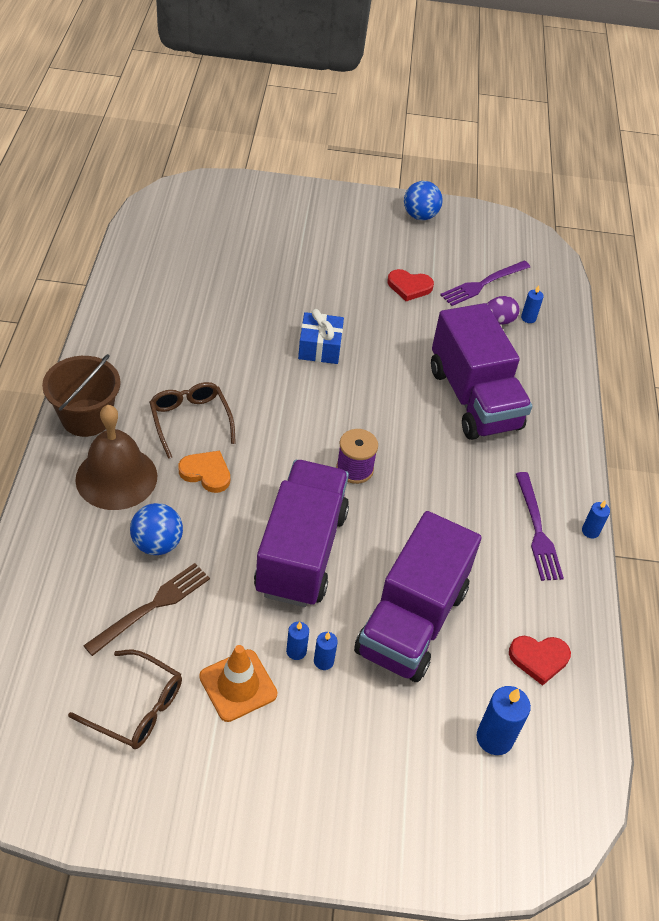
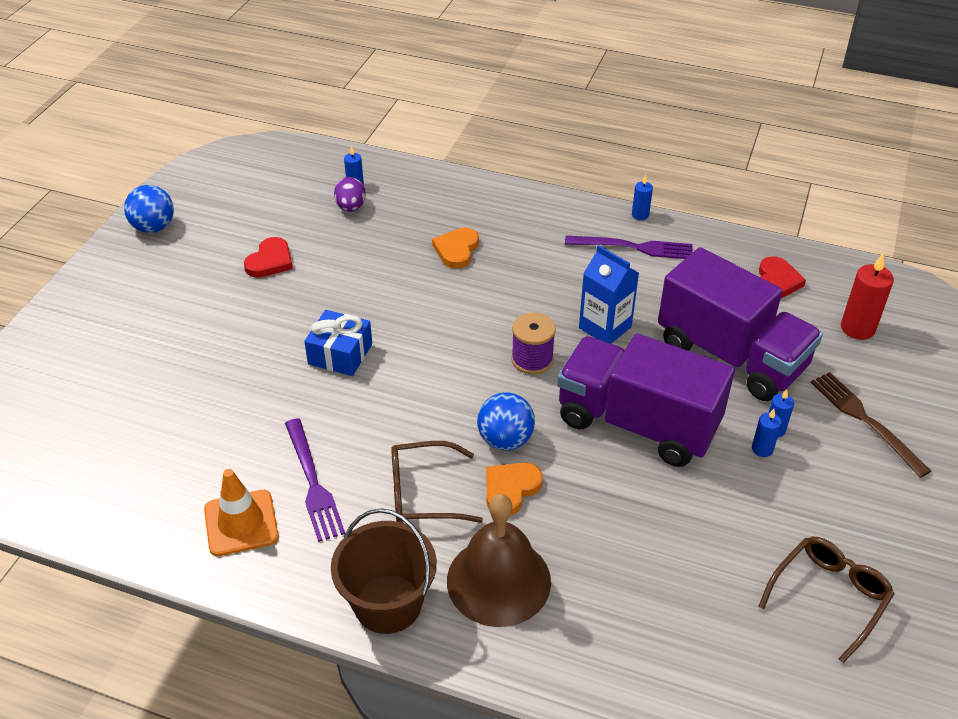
camera: 70 degrees left, 5 degrees down
(152, 606) = (697, 566): brown fork -> brown fork (865, 420)
(157, 544) = (609, 550): blue ball -> blue ball (505, 440)
(238, 685) = (802, 503): orange traffic cone -> orange traffic cone (241, 523)
(414, 517) = (605, 327): none -> blue carton
(474, 398) = (456, 250): purple truck -> orange heart
(483, 284) = (290, 205): purple fork -> purple fork (313, 483)
(494, 738) = (857, 328): blue candle -> red candle

